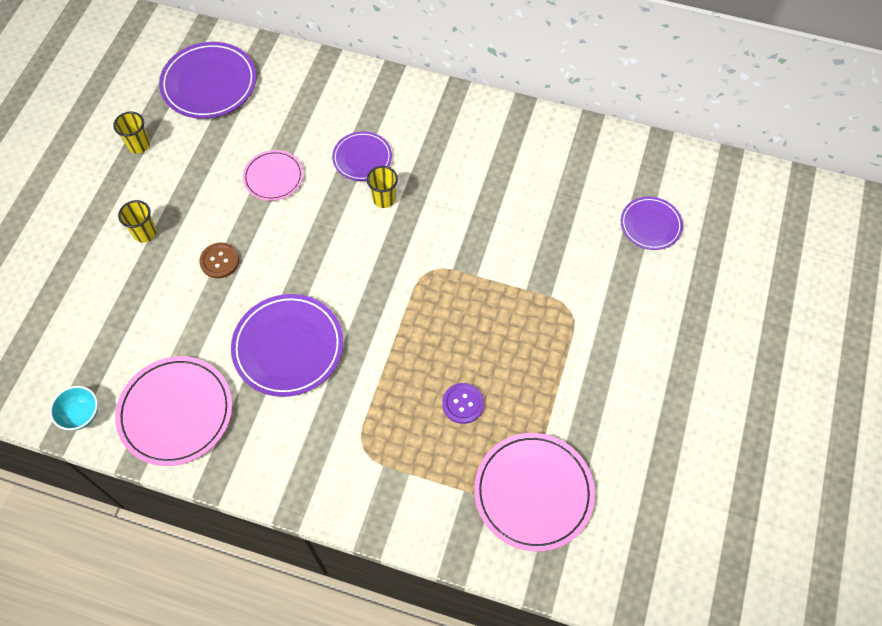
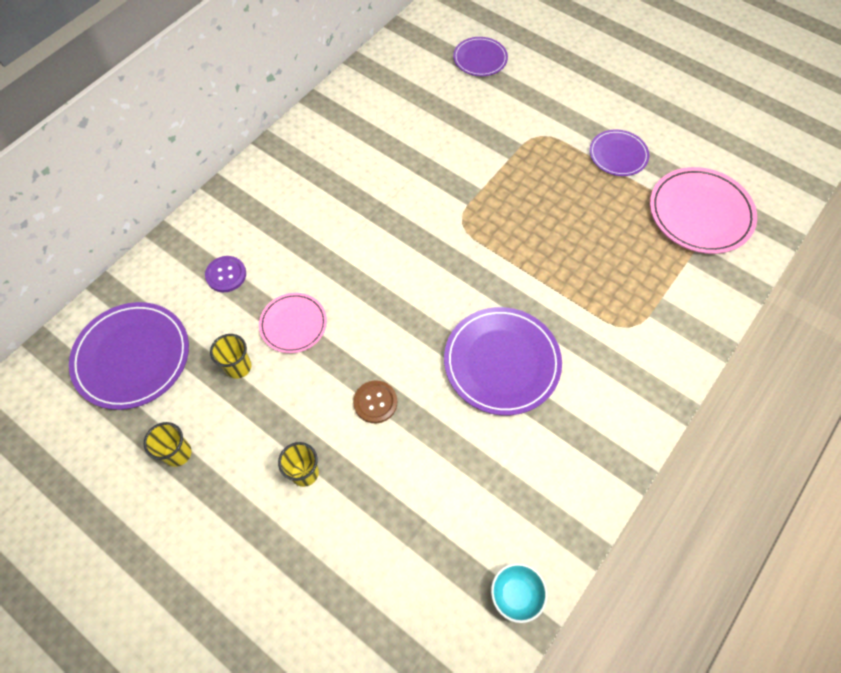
camera: 70 degrees left, 0 degrees up
(176, 412) = (542, 489): pink plate -> none
(362, 158) = (310, 240): purple plate -> purple plate (618, 155)
(384, 199) = (367, 235): yellow cup -> yellow cup (238, 367)
(463, 404) = (605, 237): purple button -> purple button (226, 275)

